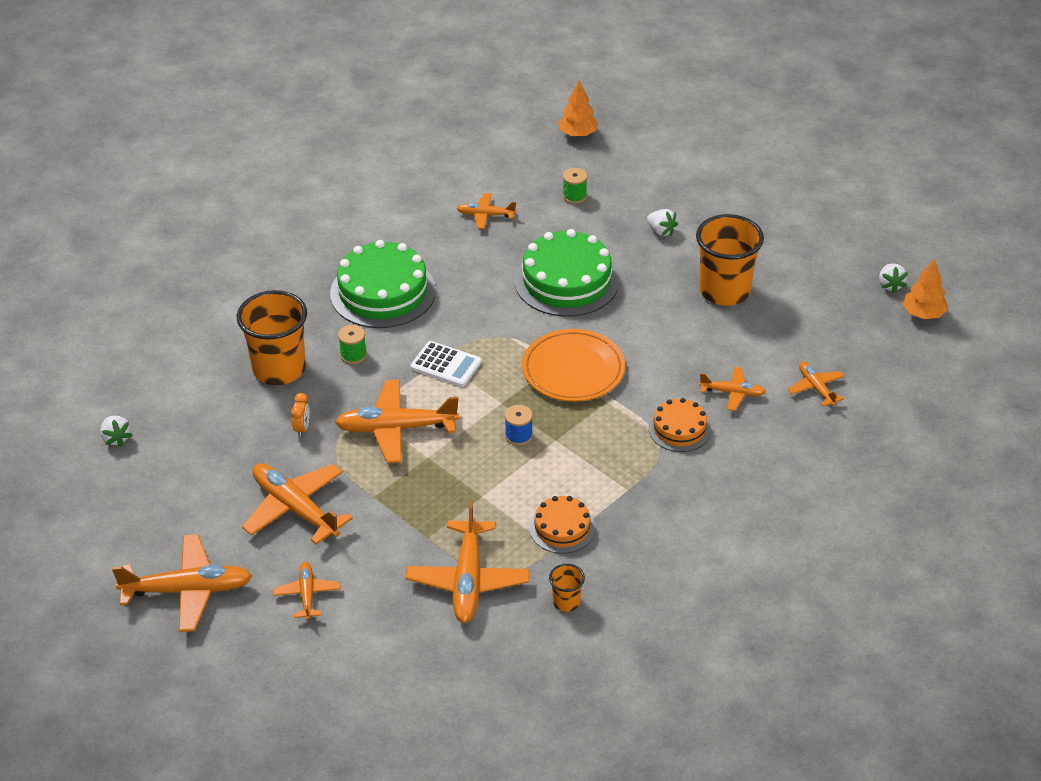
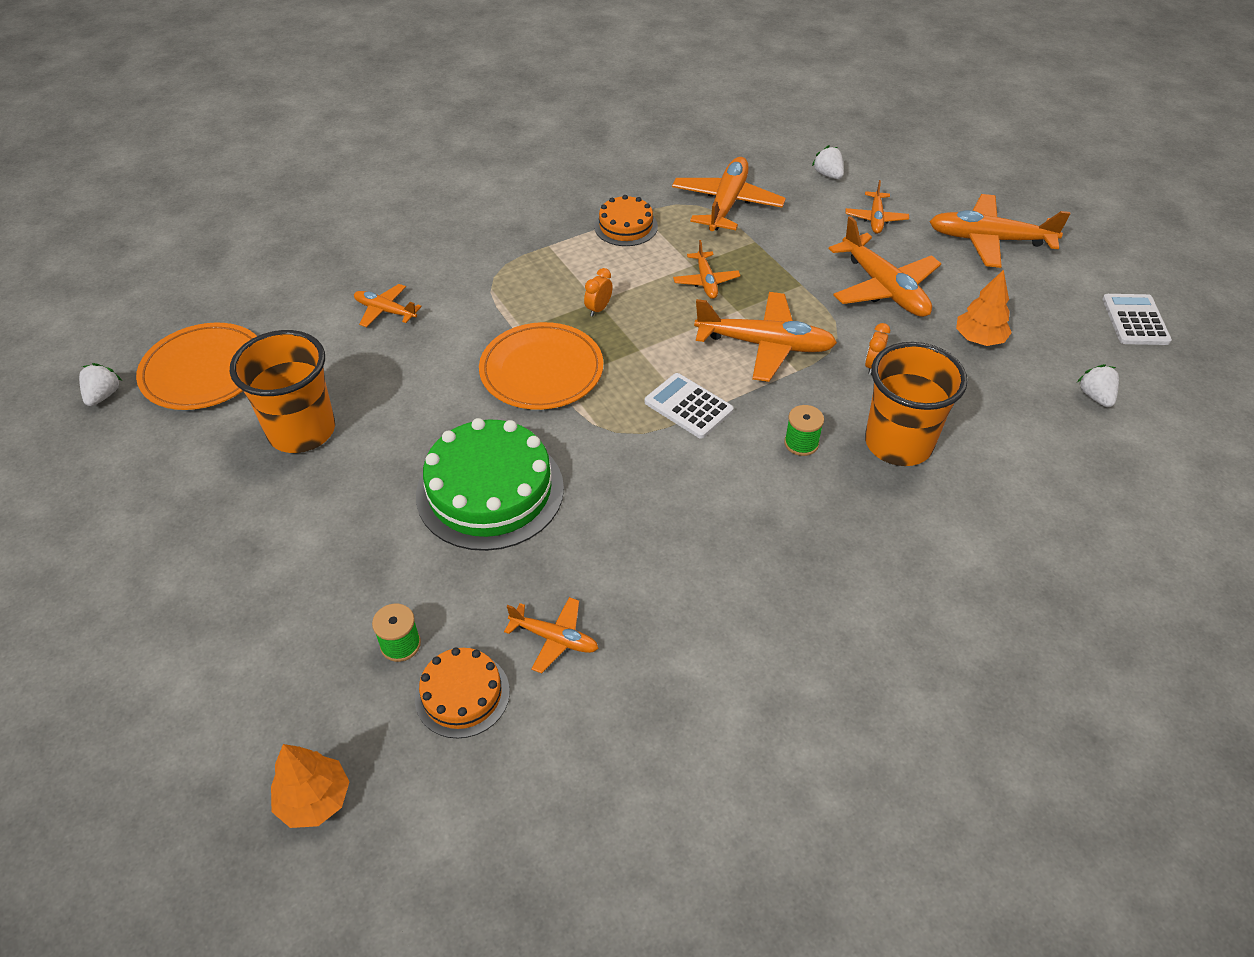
camera: 165 degrees left, 5 degrees up
(61, 522) = (1135, 320): none -> white calculator
(383, 292) = (746, 529): green cake -> none
(518, 435) = (633, 312): blue spool -> none
(550, 432) = (598, 309): none -> orange clock
(566, 602) = (646, 176): orange cup -> none
(661, 231) = (316, 544): white strawberry -> white strawberry (828, 175)
(679, 429) = (464, 287): orange cake -> orange cake (462, 694)
(816, 388) = (296, 299): orange plane -> orange plane (706, 281)
(835, 316) = (204, 371): none -> orange plate
(923, 313) = (105, 353): orange tree -> orange tree (979, 339)

